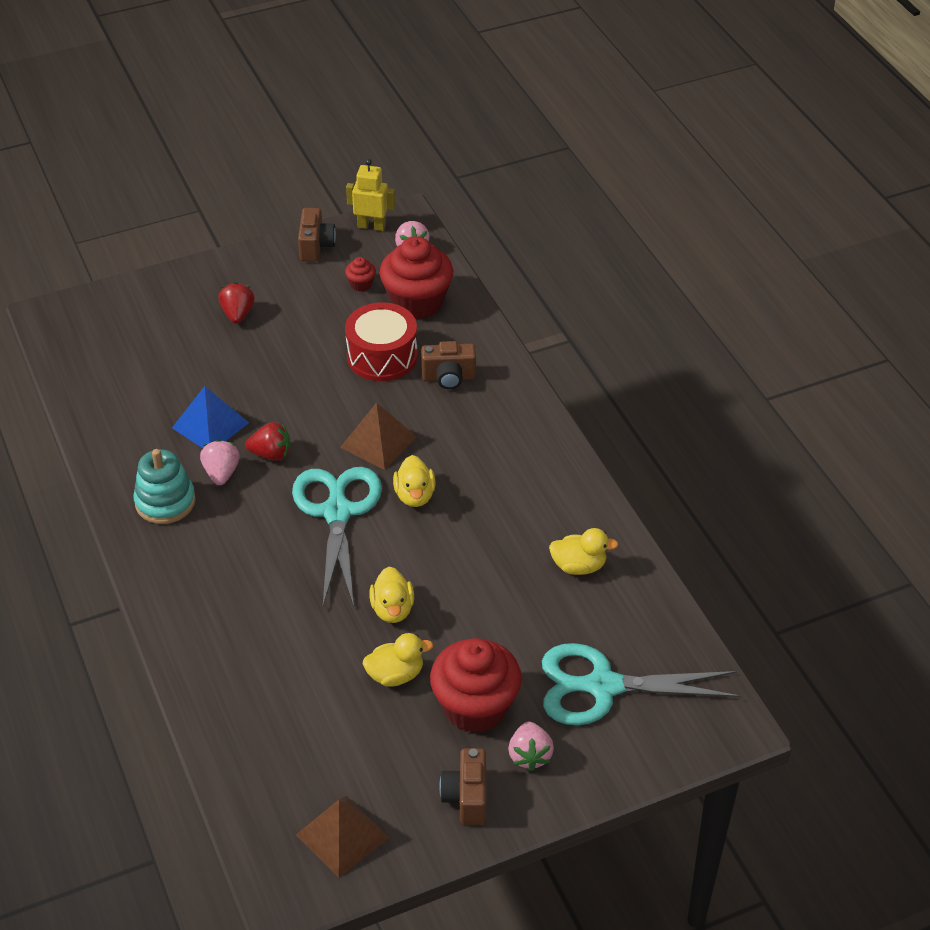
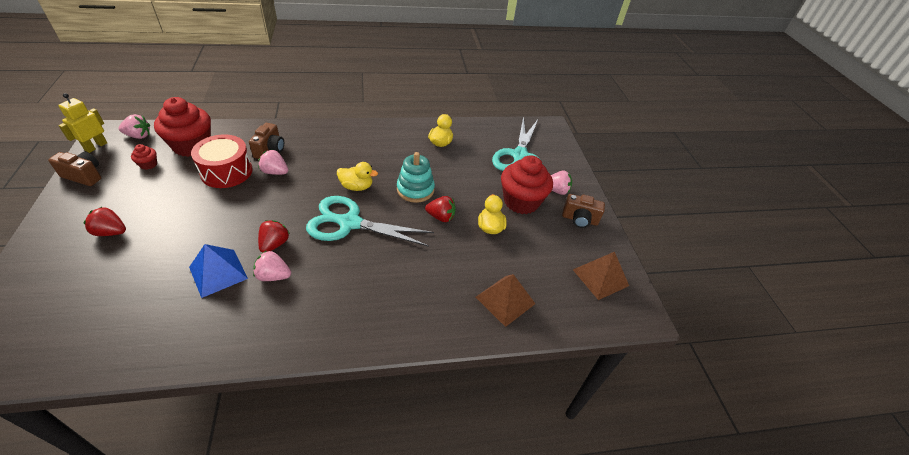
camera: 80 degrees left, 0 degrees up
(165, 502) = (280, 317): turquoise stacking toy -> turquoise stacking toy (415, 190)
(378, 442) = (301, 191): brown pyramid -> brown pyramid (505, 300)
(392, 609) = (441, 217): yellow duck -> red strawberry
(404, 401) = (275, 172): none -> pink strawberry

